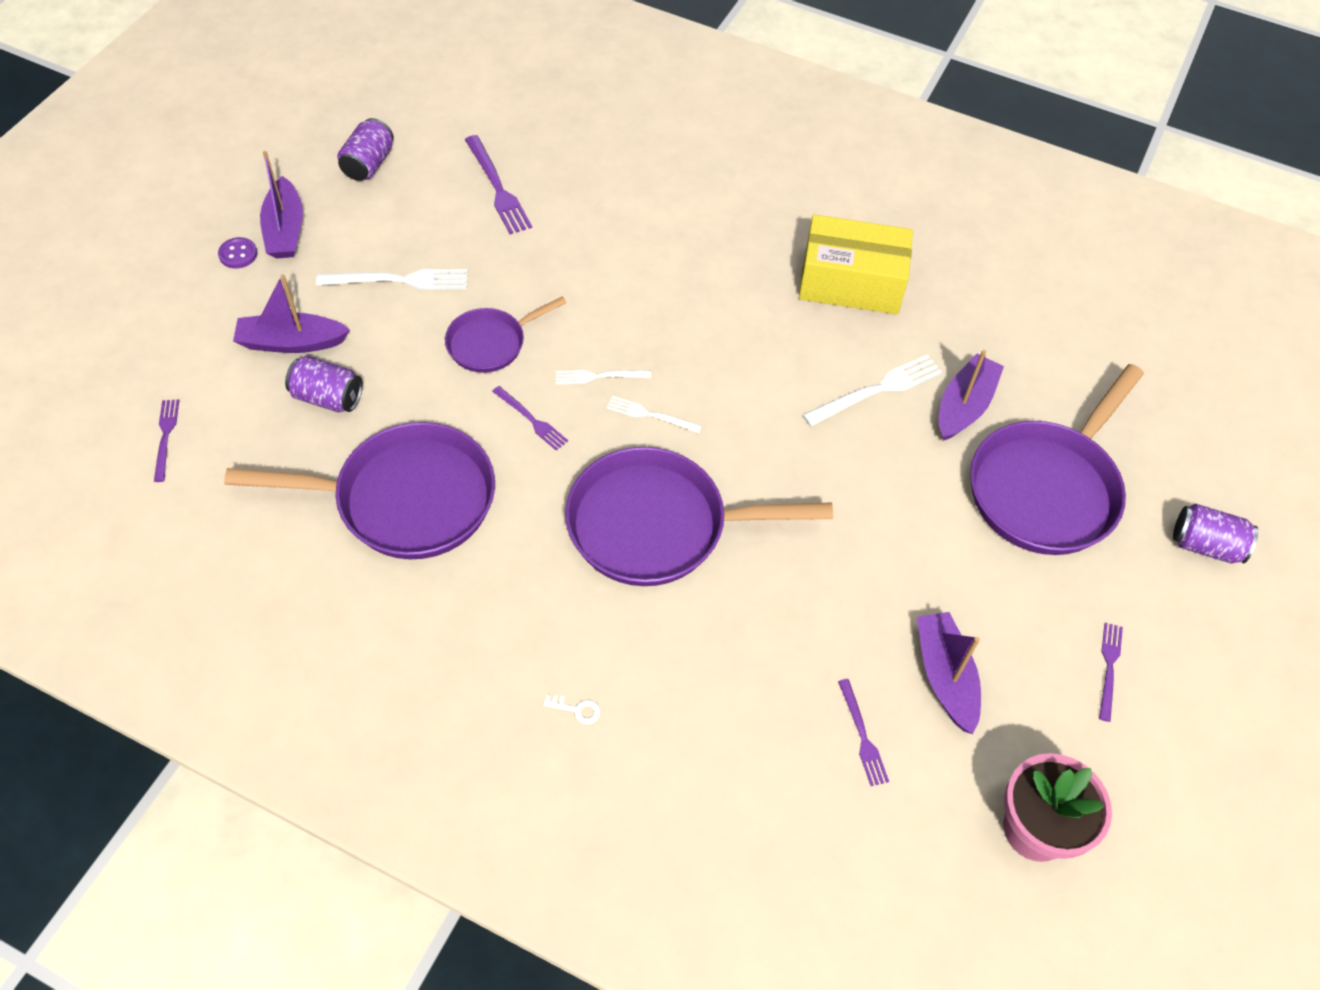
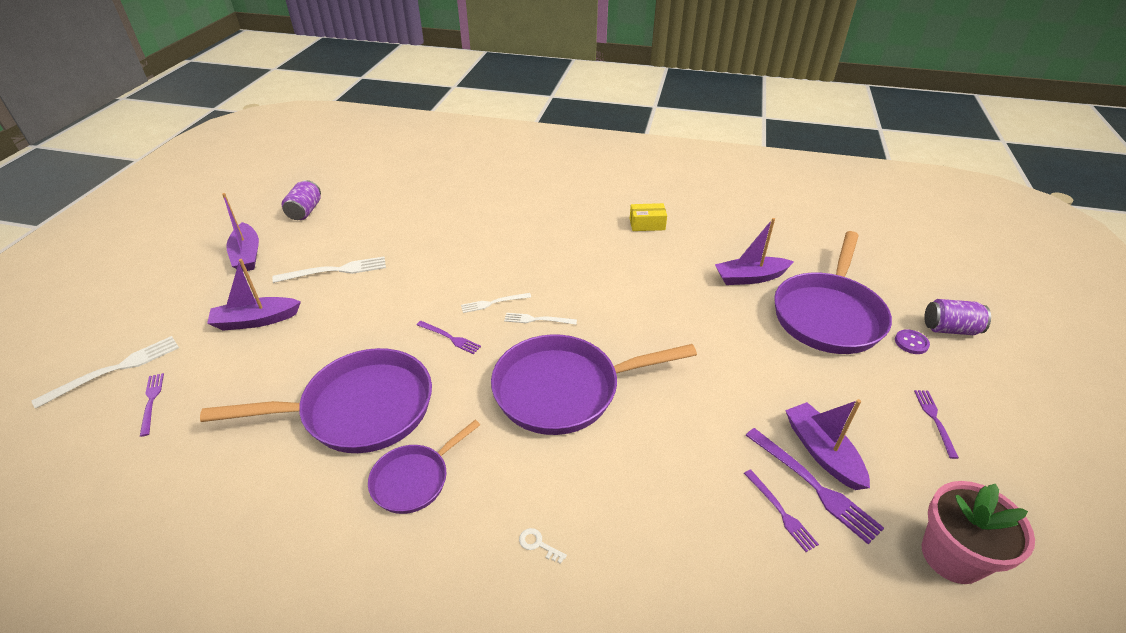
camera: 10 degrees left, 15 degrees down
(238, 254) = (211, 274): purple button -> purple button (911, 343)
(328, 397) = (288, 351): purple can -> none
(491, 343) = (409, 296): purple pan -> purple pan (414, 479)
(497, 188) = (397, 211): purple fork -> purple fork (814, 486)
(577, 709) = (538, 544): white key -> white key turned 150 degrees counterclockwise
(851, 282) = (647, 224): yellow box -> yellow box, size x0.50
(877, 390) = (689, 278): white fork -> white fork (115, 370)
(964, 406) = (750, 277): purple boat -> purple boat turned 120 degrees counterclockwise

